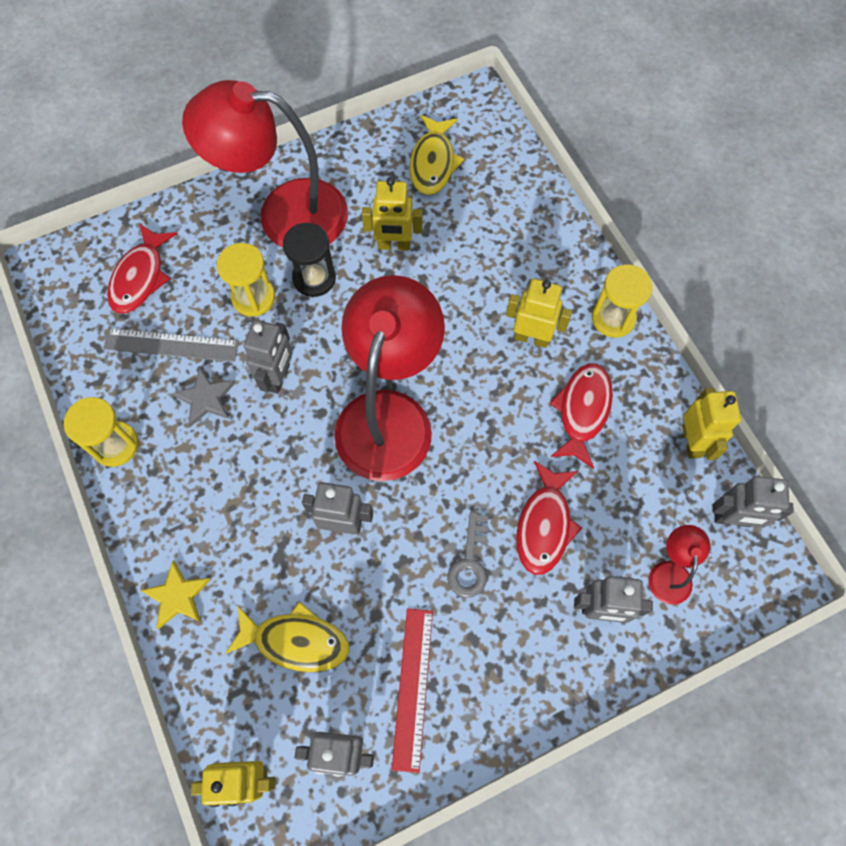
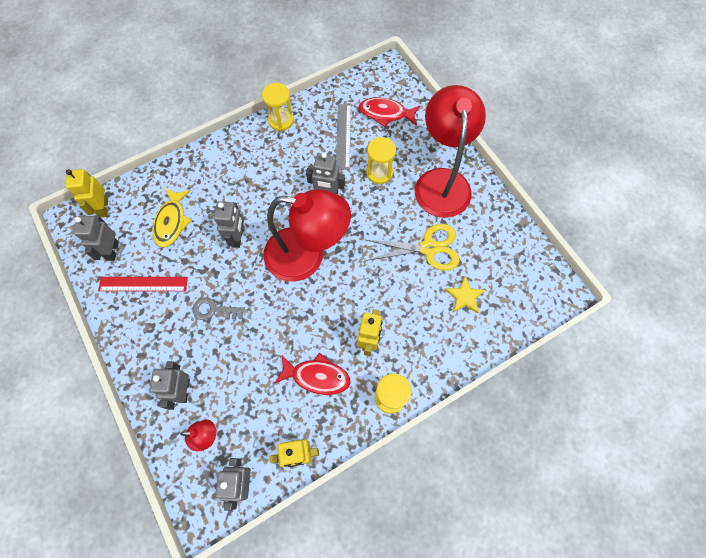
camera: 85 degrees right, 0 degrees up
(177, 596) = (197, 163): yellow star -> yellow star (464, 296)
(206, 398) = (311, 158): grey star -> none
(314, 278) = (397, 204): black hourglass -> none
(394, 245) = (428, 248): yellow robot -> yellow scissors
(433, 163) = (499, 267): yellow fish -> none
(544, 525) = (237, 354): red fish -> none

